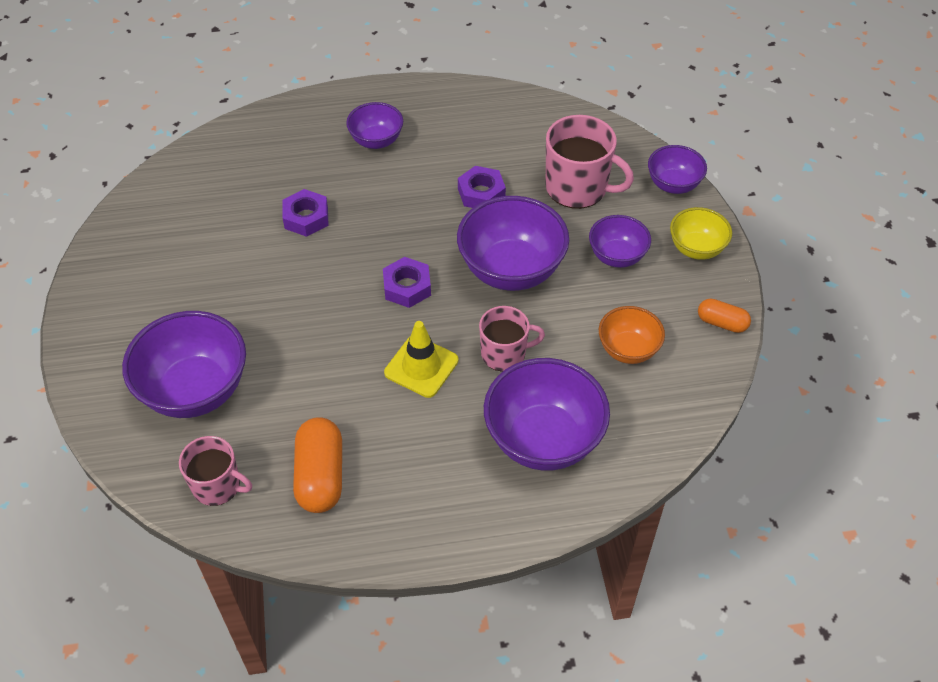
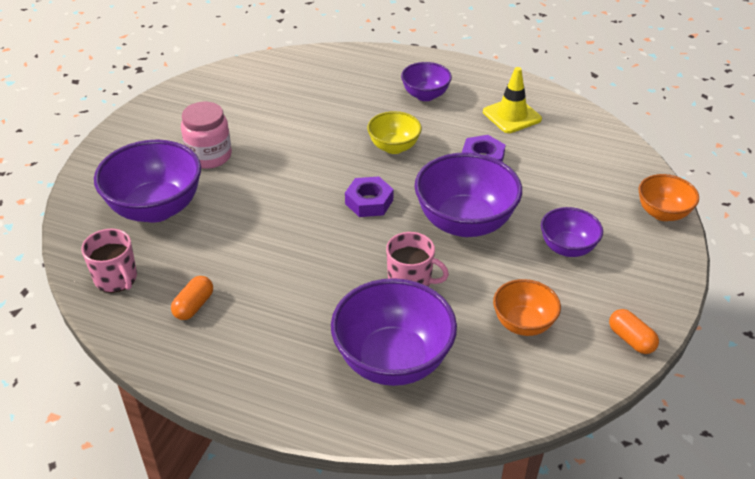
camera: 30 degrees right, 10 degrees down
(204, 305) = (209, 156): none -> pink jar
(306, 217) = (330, 127): purple nut -> none
(320, 476) = (194, 306): orange capsule -> orange capsule, size x0.58
(421, 366) = (335, 262): yellow traffic cone -> yellow traffic cone (512, 116)
(578, 188) = (570, 185): pink mug -> none
(673, 185) = (662, 213): purple bowl -> orange bowl
(696, 248) = (649, 270): yellow bowl -> yellow bowl (394, 147)

